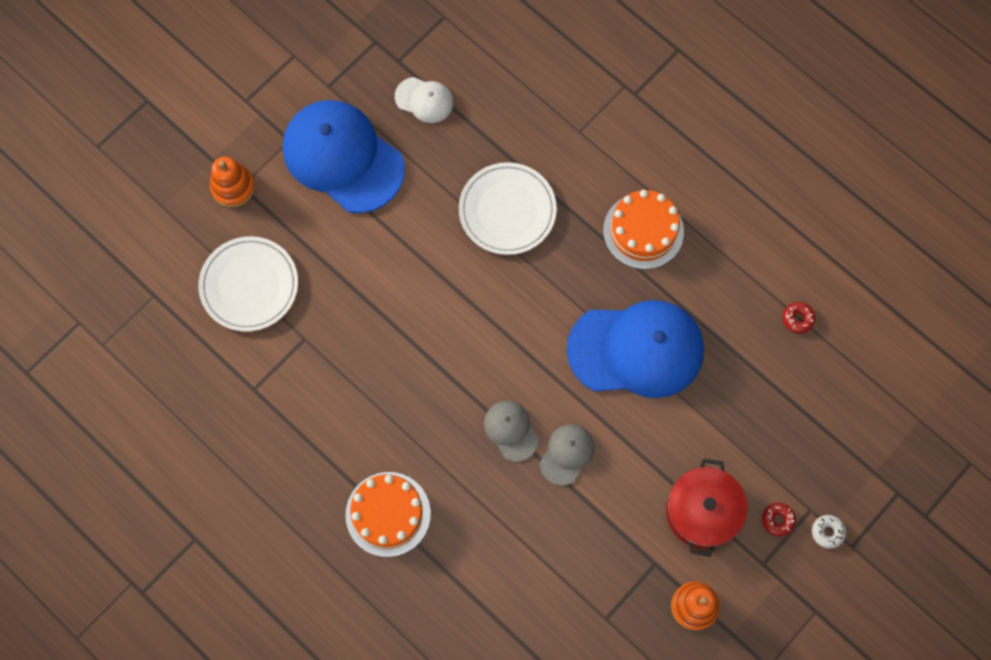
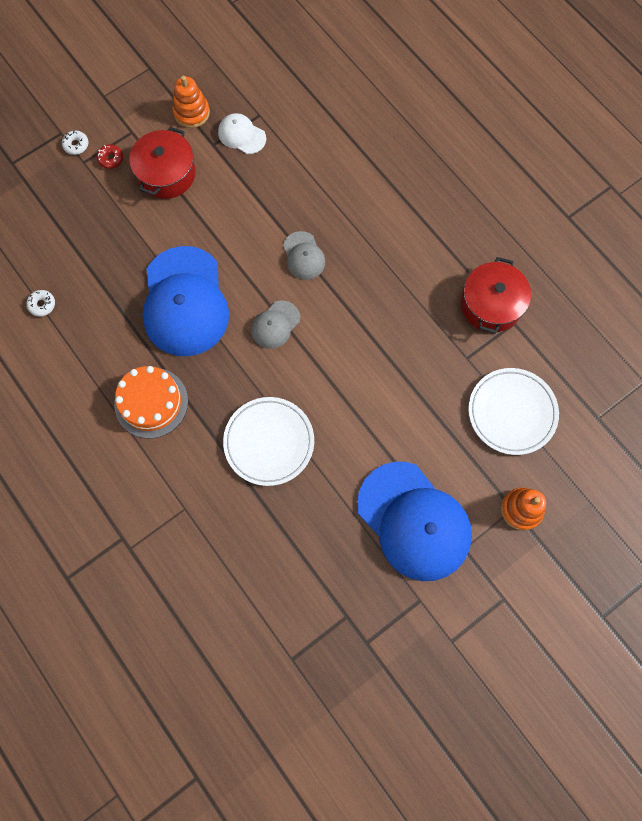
camera: 170 degrees left, 0 degrees up
(282, 407) = (491, 304): none -> red pot
(388, 514) = (413, 210): orange cake -> none
(424, 100) = (327, 568): white cap -> white cap (241, 135)
(567, 454) = (262, 231): grey cap -> grey cap (275, 325)
(636, 350) = (185, 302): blue cap -> blue cap turned 105 degrees counterclockwise
(798, 319) = (42, 305): red donut -> white donut

